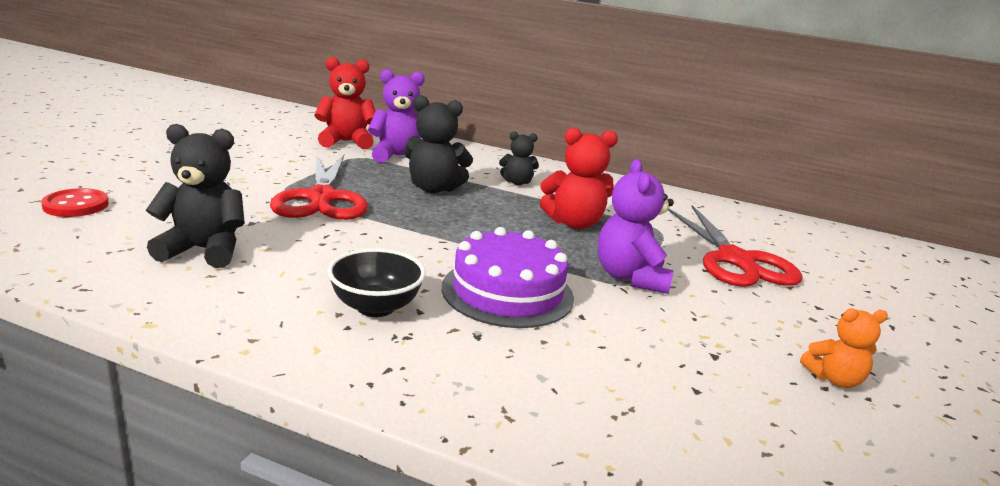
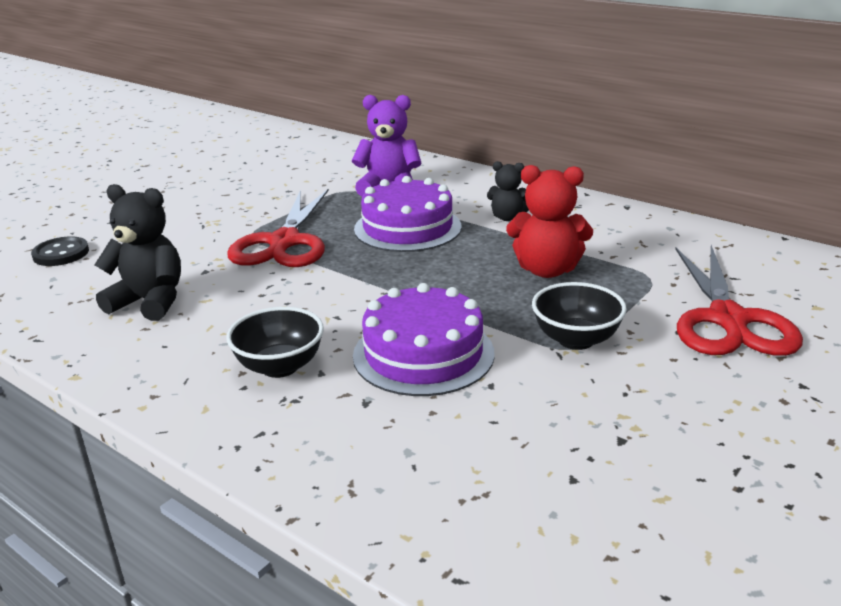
camera: 20 degrees right, 5 degrees up
(76, 205) = (61, 253): red button -> black button
(346, 142) = (341, 172): red teddy bear -> none
(434, 188) = (407, 228): black teddy bear -> purple cake
(630, 277) = (576, 339): purple teddy bear -> black bowl
(834, 379) = (758, 479): orange teddy bear -> none

